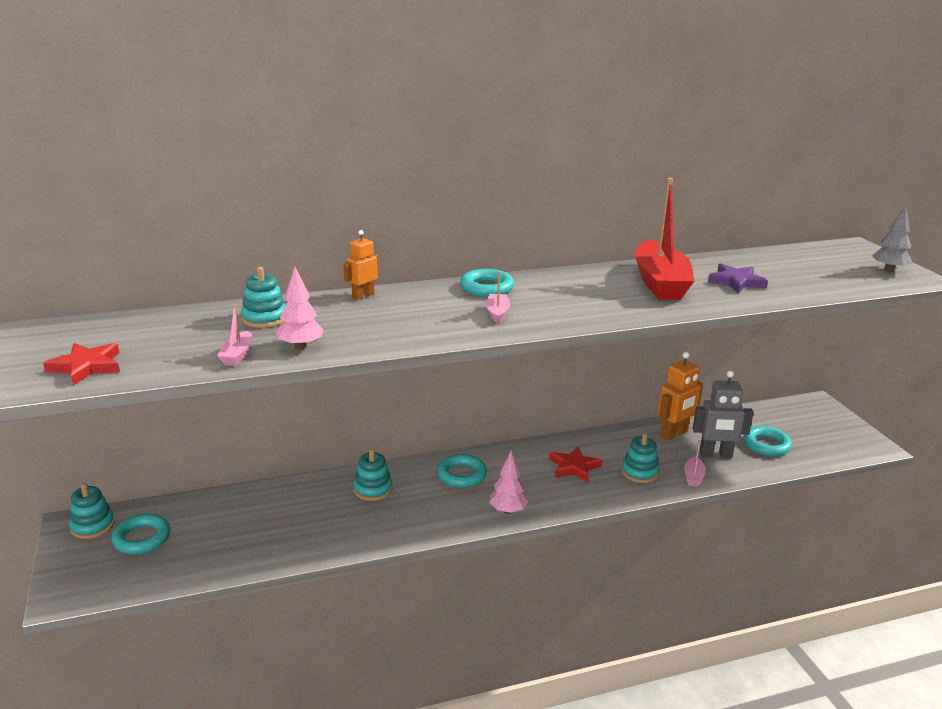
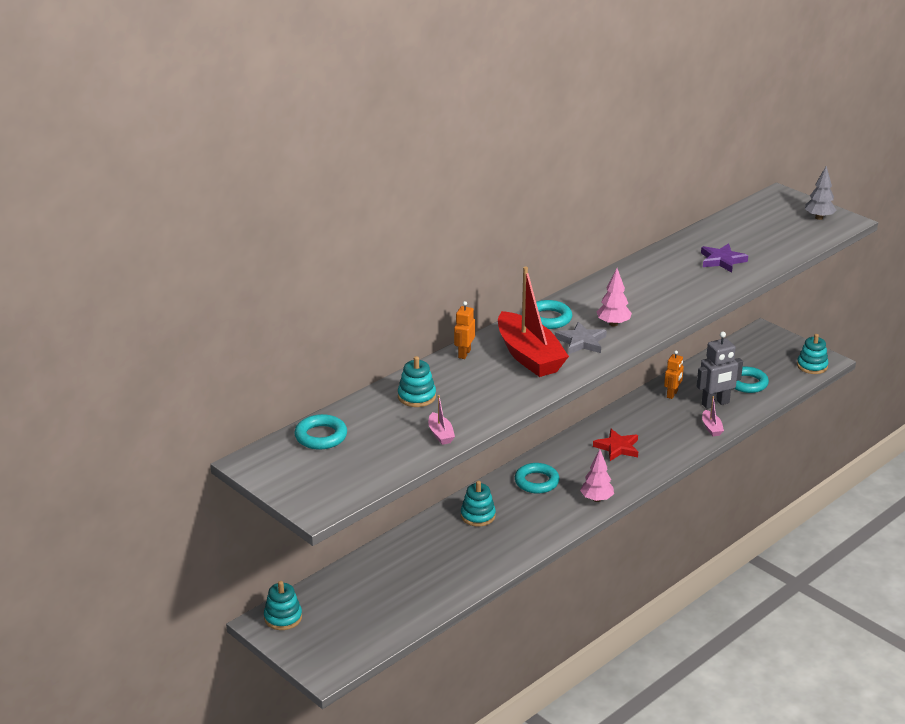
camera: 25 degrees left, 5 degrees up
(86, 366) = (345, 476): red star -> none
(142, 538) = (336, 613): turquoise ring -> turquoise ring (321, 436)
(300, 346) = (476, 413): pink tree -> pink tree (613, 324)
(497, 313) = (581, 342): pink boat -> grey star
(639, 472) = (670, 436): turquoise stacking toy -> turquoise stacking toy (812, 366)
(660, 283) = (670, 277): red boat -> red boat (529, 356)
(674, 434) = (672, 394): orange robot -> orange robot, size x0.62

